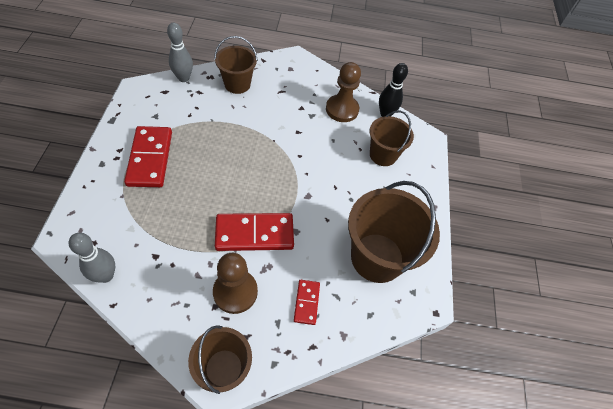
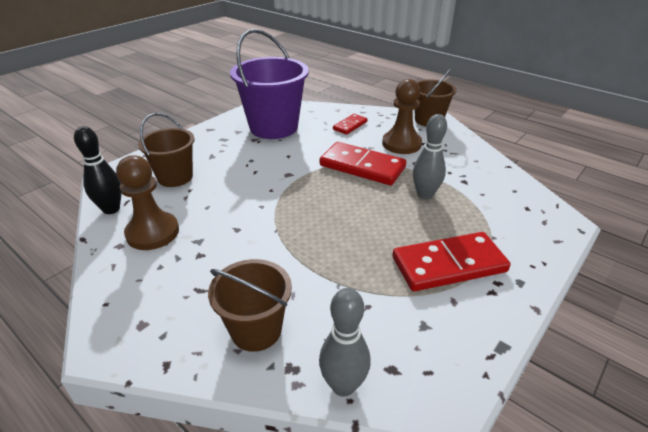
camera: 140 degrees left, 20 degrees down
(106, 275) = (514, 183): grey bowling pin -> grey bowling pin (425, 195)
(150, 158) = (448, 264): red domino -> red domino turned 45 degrees clockwise
(377, 257) = (273, 127): brown bucket -> purple bucket

